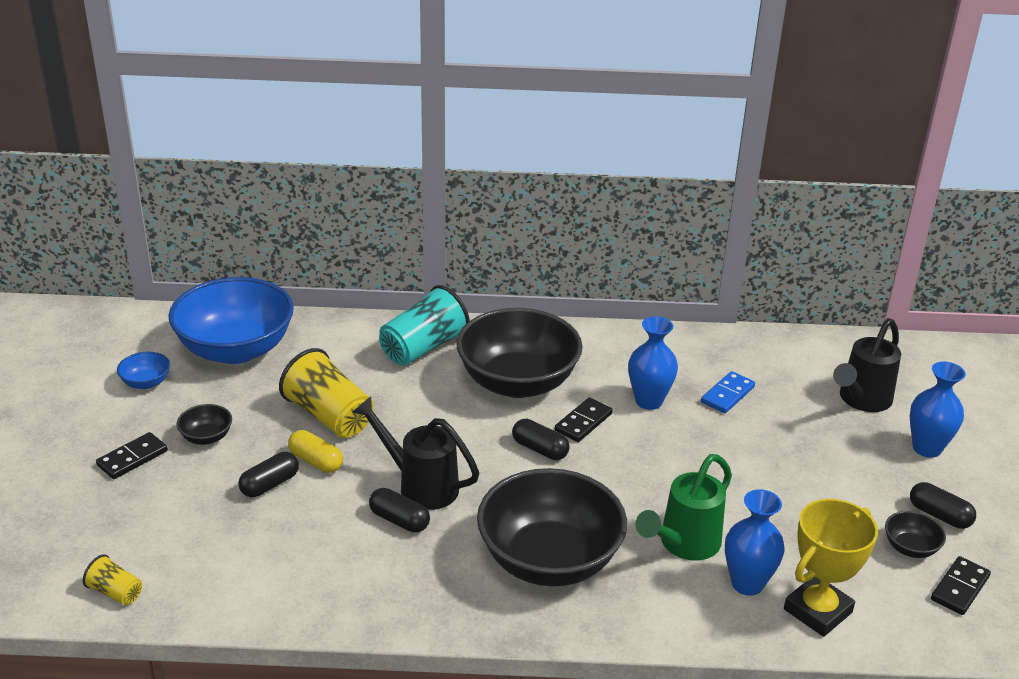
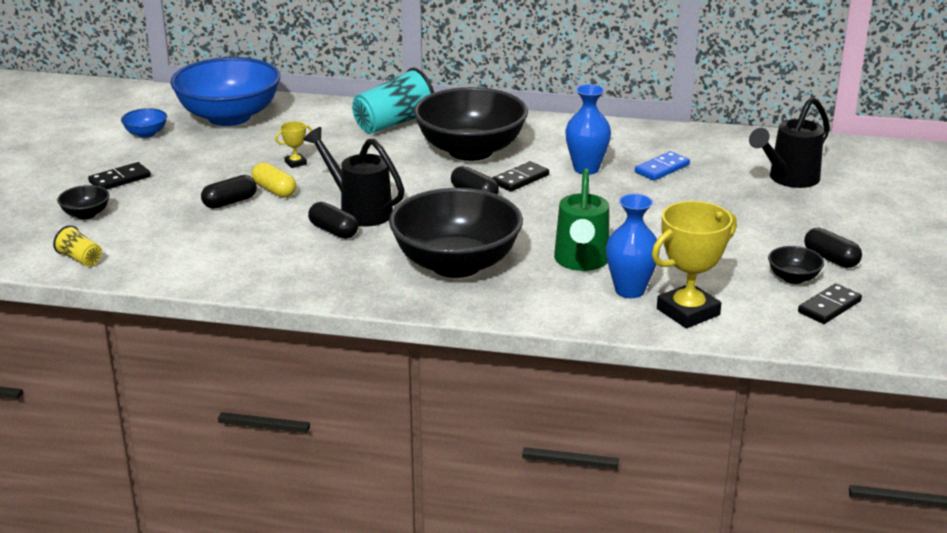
camera: 10 degrees right, 5 degrees down
(206, 437) = (186, 170): black bowl -> black bowl (86, 214)
(329, 416) = (295, 163): yellow cup -> yellow trophy
(683, 545) = (581, 262): green watering can -> green watering can turned 45 degrees counterclockwise
(926, 448) = (838, 214): blue vase -> none

